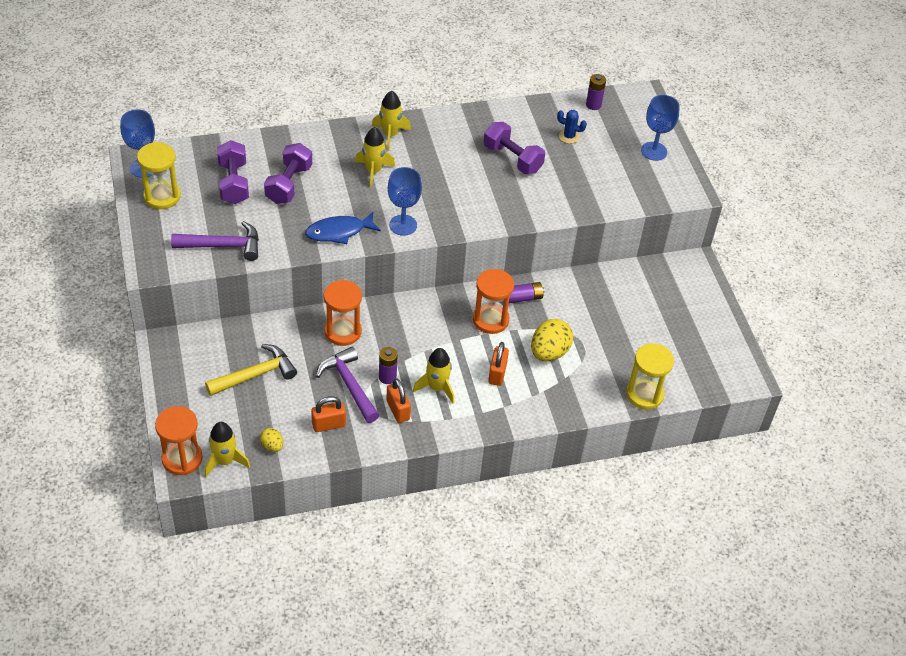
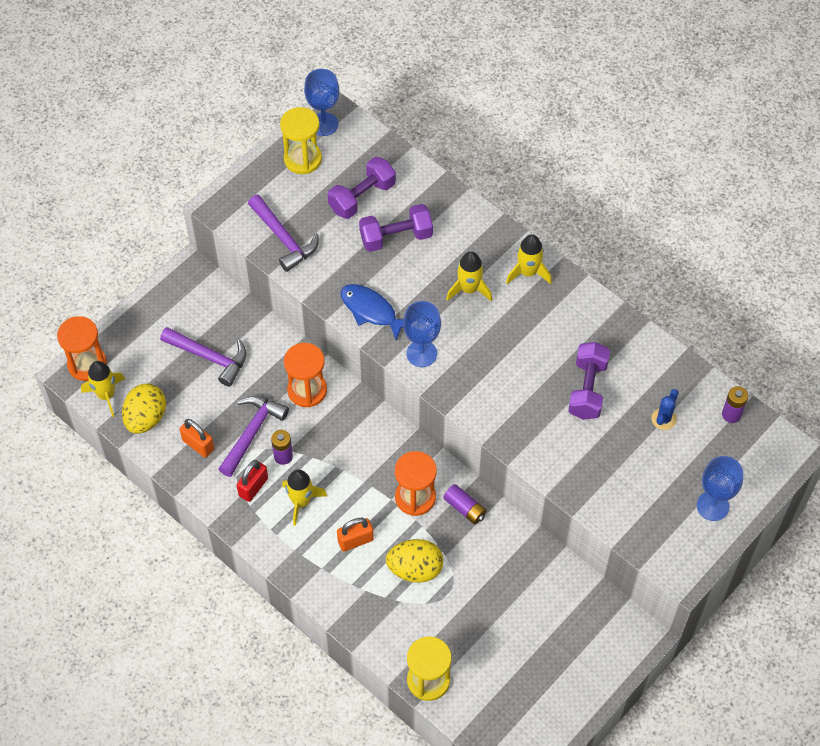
camera: 60 degrees right, 10 degrees up
(256, 374) = (210, 357): yellow hammer -> purple hammer
(272, 446) = (146, 418): yellow egg -> yellow egg, size x1.93
(398, 410) = (253, 487): orange padlock -> red padlock
(569, 136) = (663, 419): blue cactus -> blue cactus turned 45 degrees clockwise

